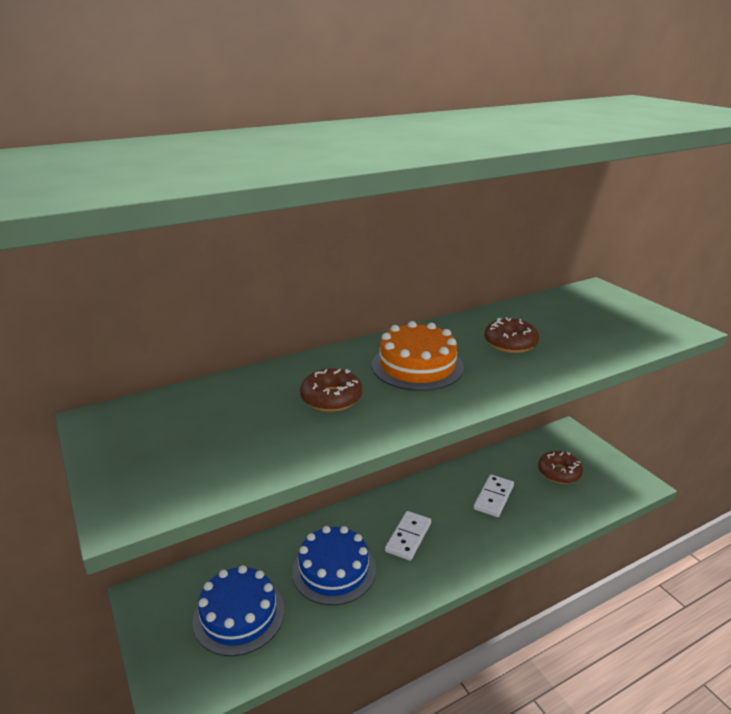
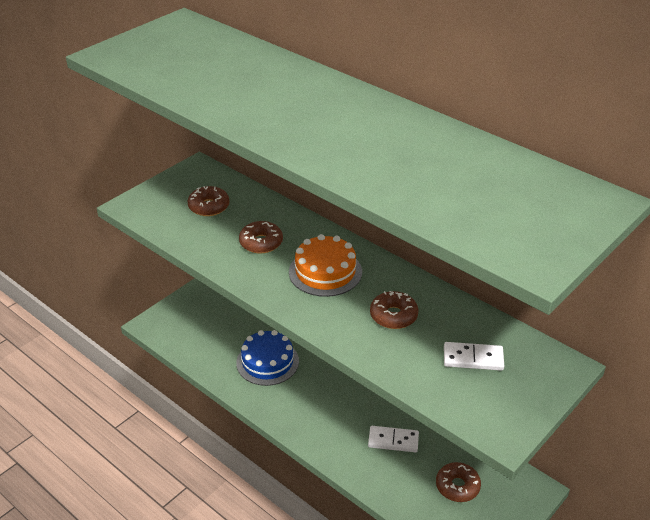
camera: 70 degrees right, 10 degrees up
(211, 426) = (209, 206): none -> brown donut
(239, 615) = (213, 329): blue cake -> none
(408, 537) = (318, 394): white domino -> white domino (473, 358)

